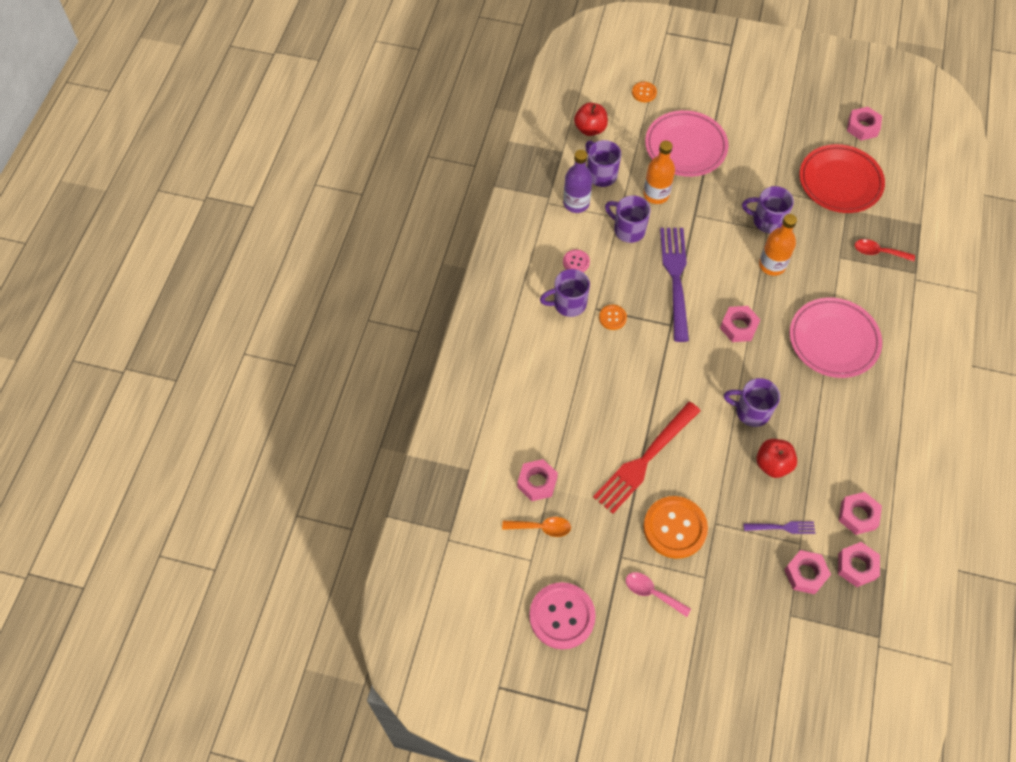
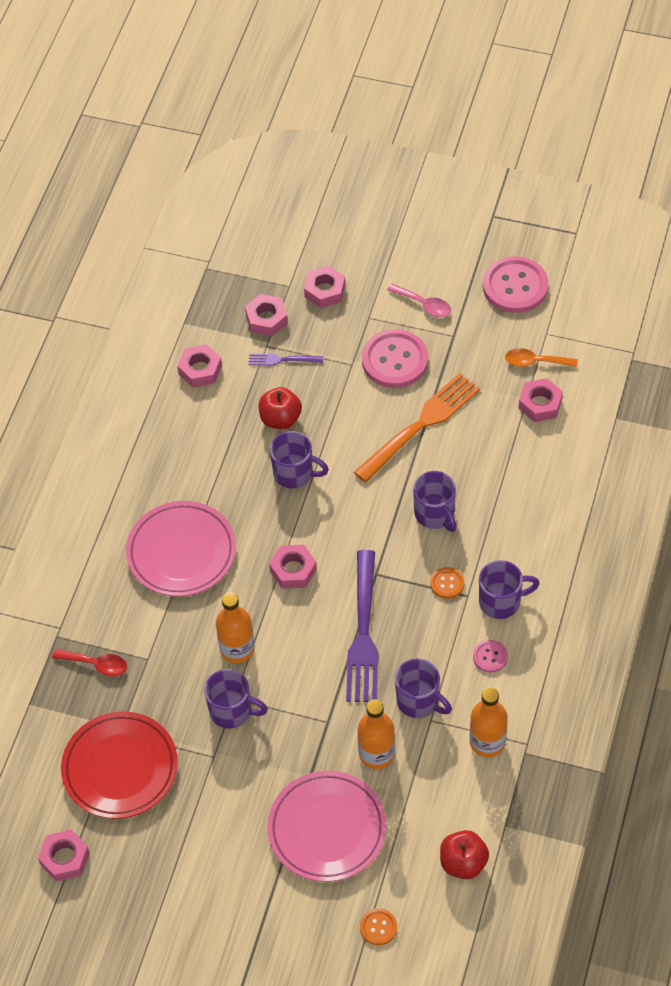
camera: 175 degrees left, 5 degrees down
(576, 203) = (487, 742): purple bottle -> orange bottle
(601, 174) = (451, 786): purple mug -> purple mug (435, 514)
(645, 460) = (420, 425): red fork -> orange fork
(675, 528) = (395, 360): orange button -> pink button
(856, 566) = (213, 325): pink nut -> pink nut (325, 291)

